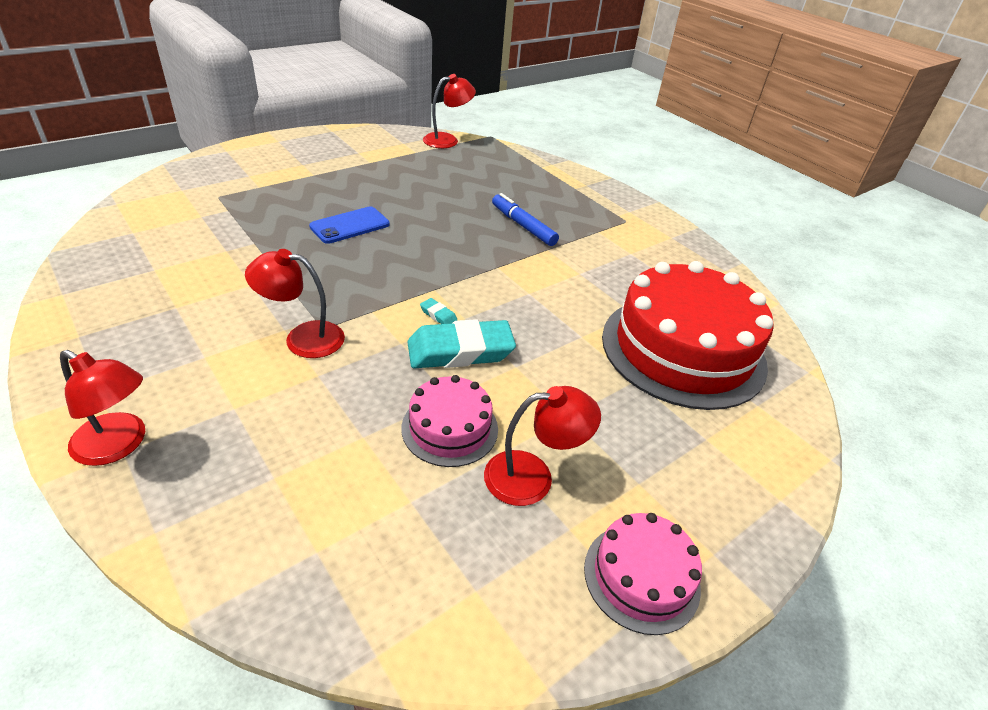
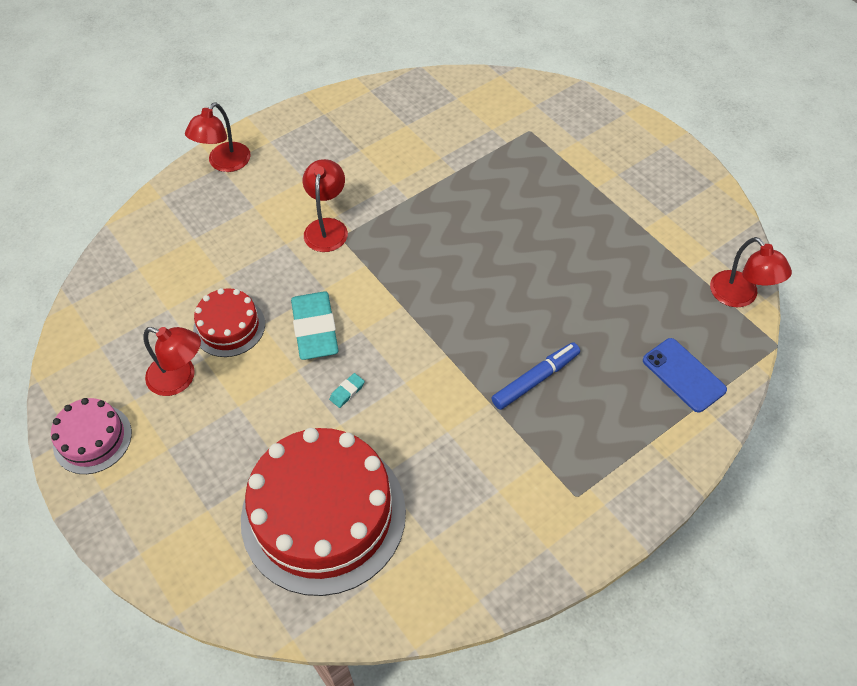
camera: 95 degrees right, 15 degrees up
(350, 225) = (500, 231): blue phone -> blue phone (683, 375)
(438, 315) = (363, 311): turquoise eraser -> turquoise eraser (347, 392)
(450, 428) = (229, 327): pink cake -> red cake
(533, 476) = (180, 378): red lamp -> red lamp turned 60 degrees counterclockwise

